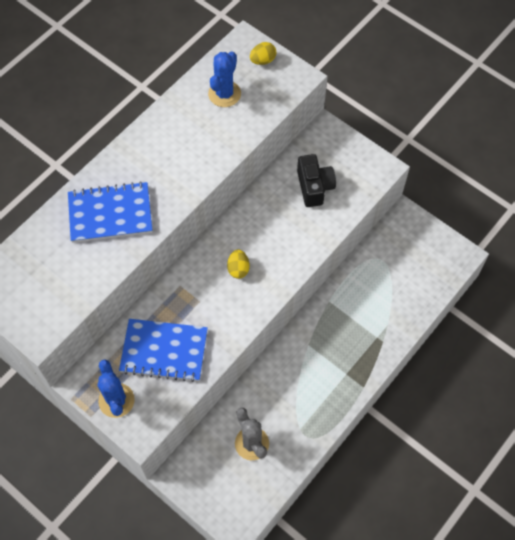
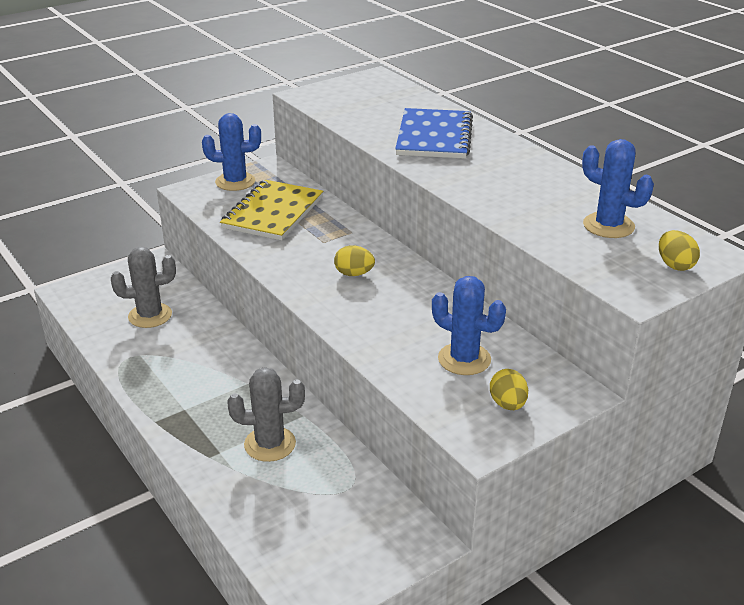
camera: 105 degrees right, 30 degrees down
(164, 351) = (273, 213): blue notebook -> yellow notebook
(314, 187) = (464, 359): black camera -> blue cactus
(348, 160) = (507, 404): none -> yellow egg
(360, 311) = (270, 444): none -> grey cactus

